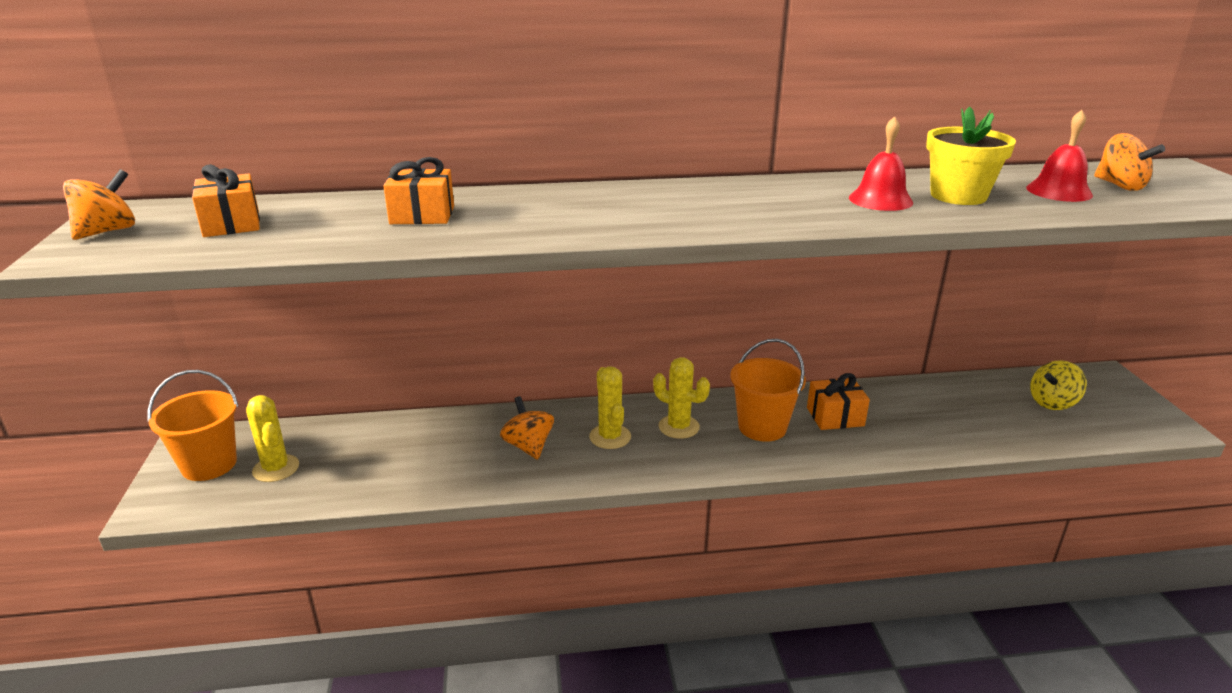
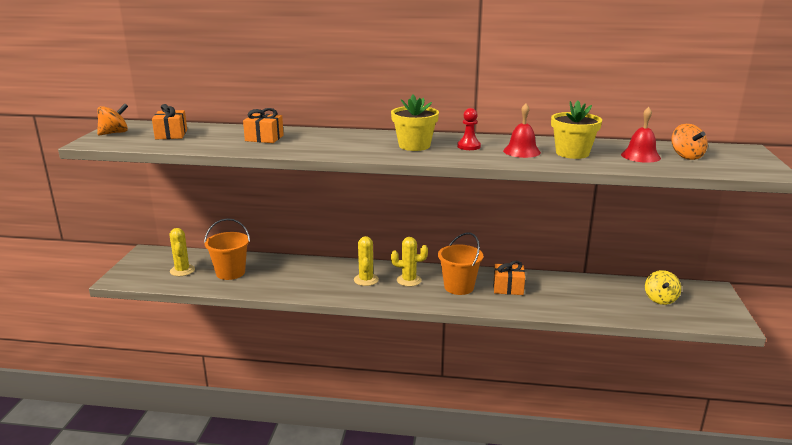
camera: 15 degrees right, 5 degrees down
(209, 464) = (151, 264): orange bucket -> orange bucket (230, 272)
(528, 446) = (318, 278): orange spinning top -> none
(679, 427) = (409, 280): yellow cactus -> yellow cactus turned 45 degrees counterclockwise
(701, 205) = (414, 146): none -> yellow flower pot
(789, 198) = (468, 146): none -> red pawn
(1052, 403) = (660, 299): yellow spinning top -> yellow spinning top turned 60 degrees counterclockwise

